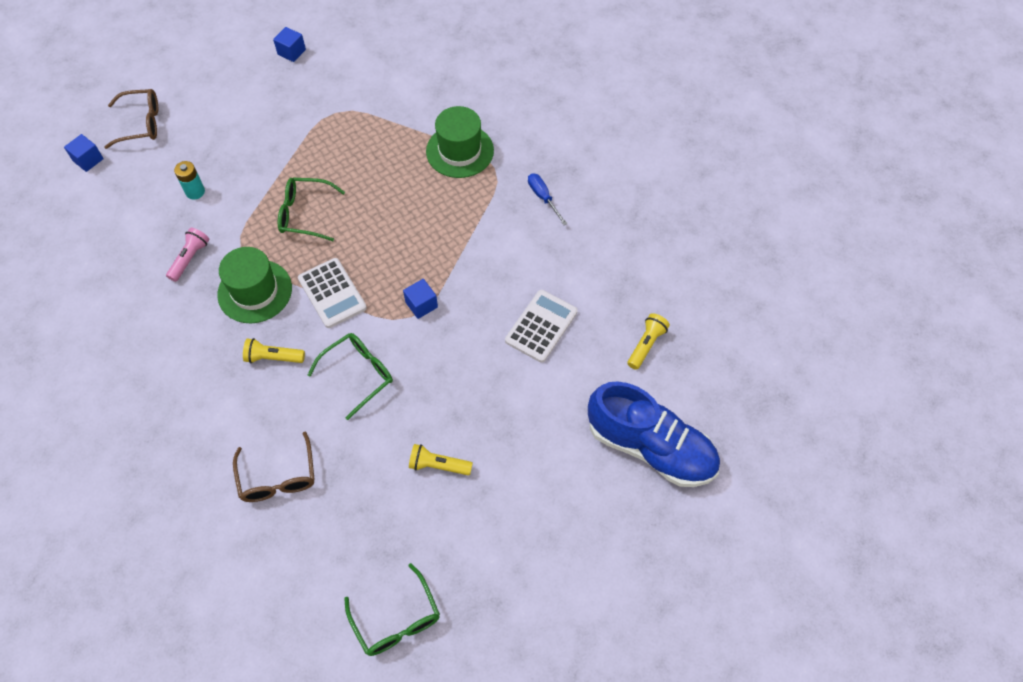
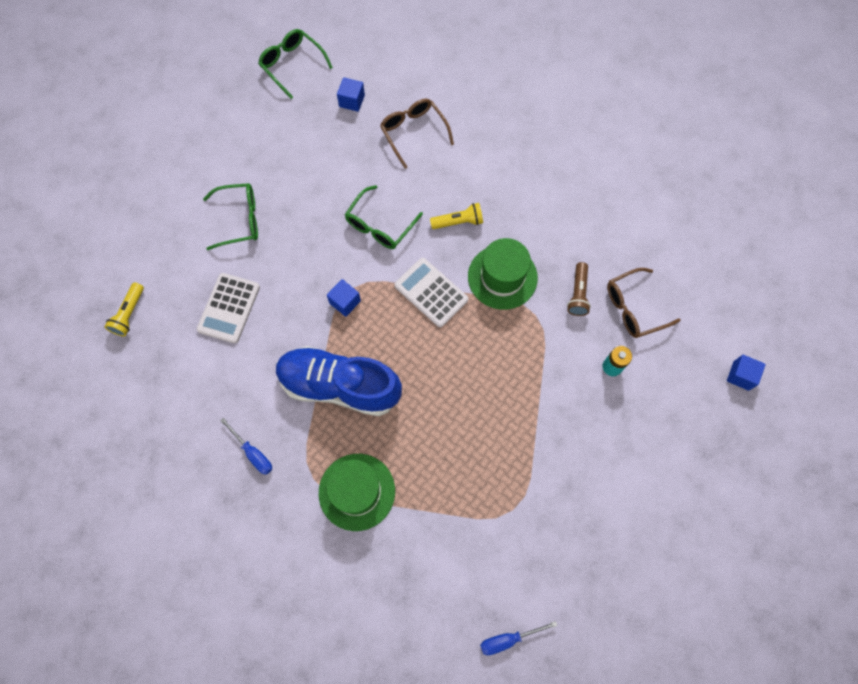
camera: 165 degrees right, 10 degrees up
(141, 124) = (715, 436): brown glasses -> brown glasses (633, 308)
(190, 258) = (578, 294): pink flashlight -> brown flashlight
(291, 52) = (603, 590): blue cube -> blue cube (352, 101)
(304, 214) = (491, 369): green glasses -> green glasses (240, 219)
(376, 41) = (508, 639): none -> blue screwdriver
(438, 465) = (291, 170): yellow flashlight -> none
(650, 447) = (118, 224): blue shoe -> blue shoe (339, 386)

